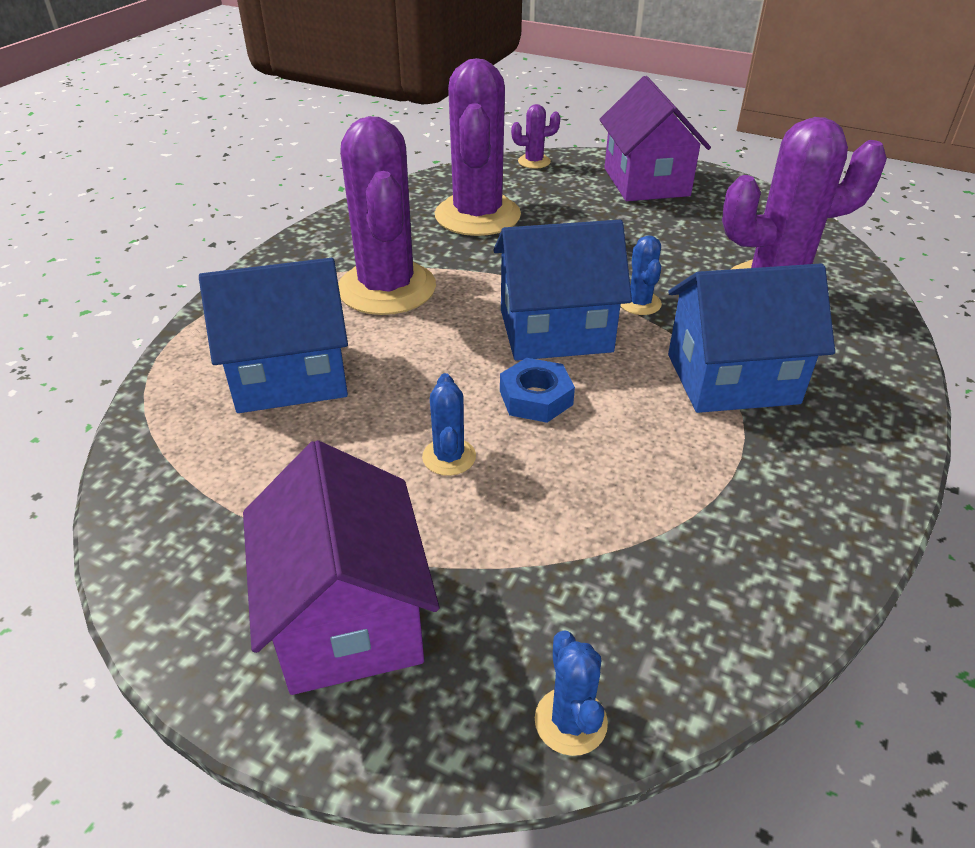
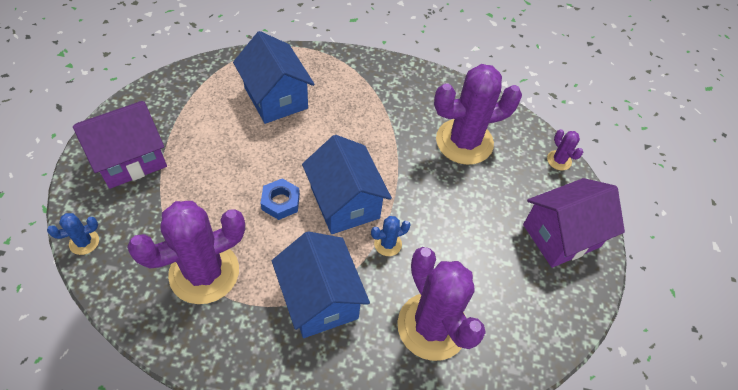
camera: 70 degrees right, 15 degrees up
(387, 288) = (364, 116): purple cactus -> purple cactus (204, 272)
(449, 457) = (228, 173): blue cactus -> none

